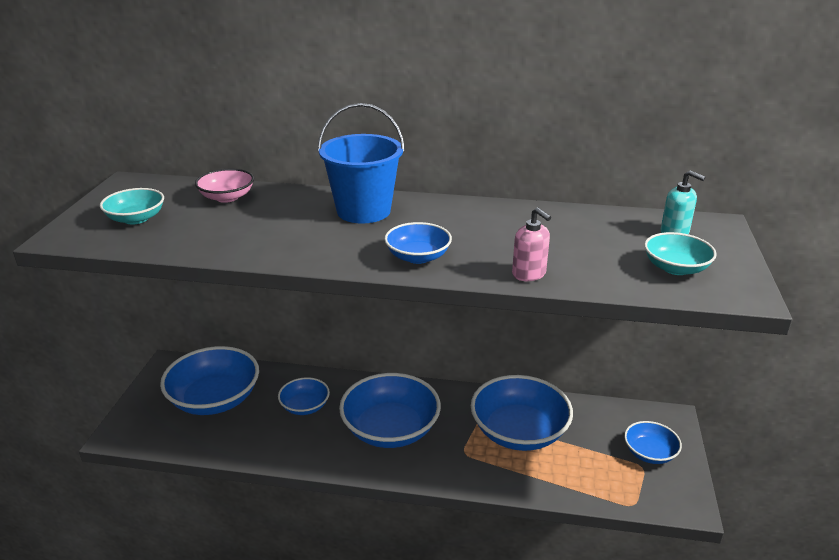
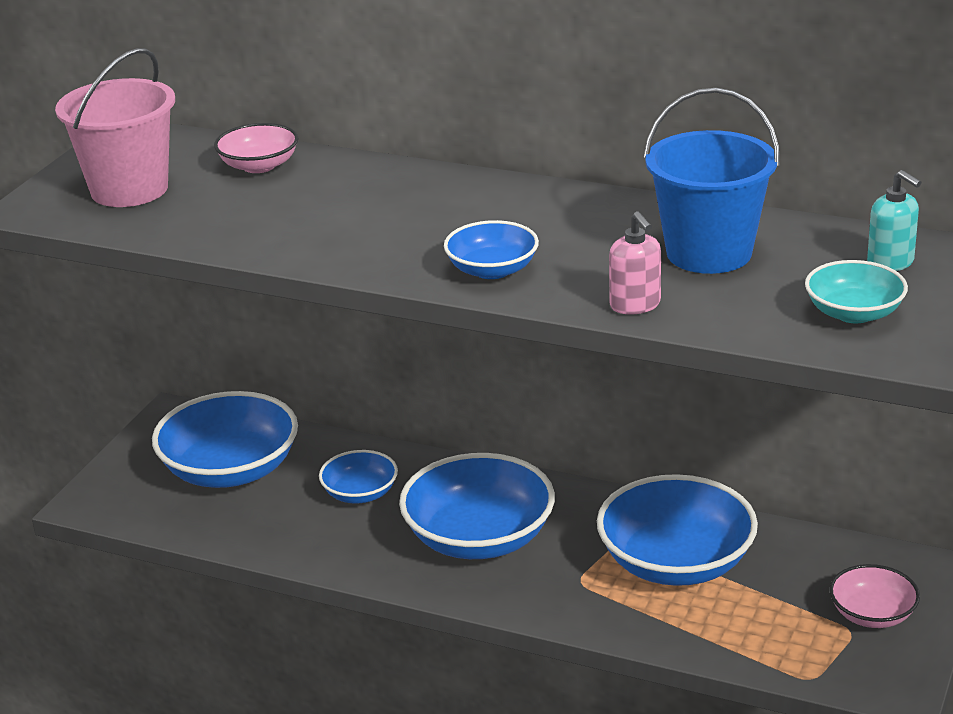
camera: 15 degrees right, 0 degrees up
(136, 218) = (129, 189): turquoise bowl -> pink bucket
(363, 211) = (444, 199): blue bucket -> blue bucket (709, 253)
(649, 453) = (872, 614): blue bowl -> pink bowl

